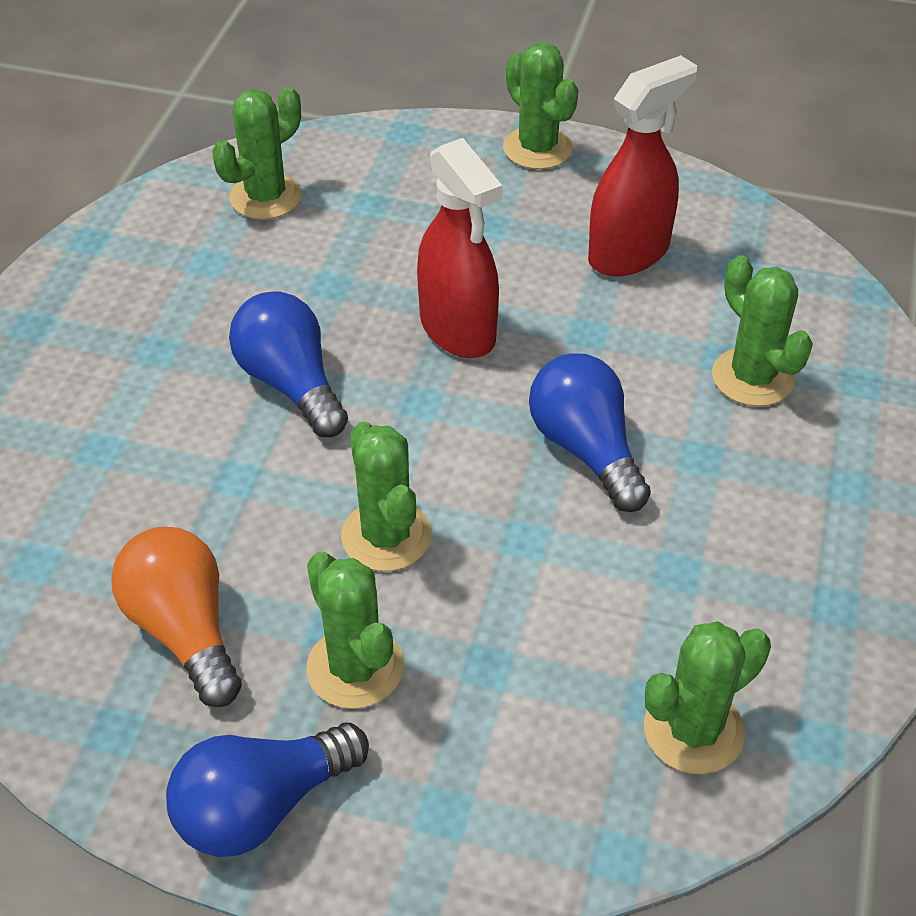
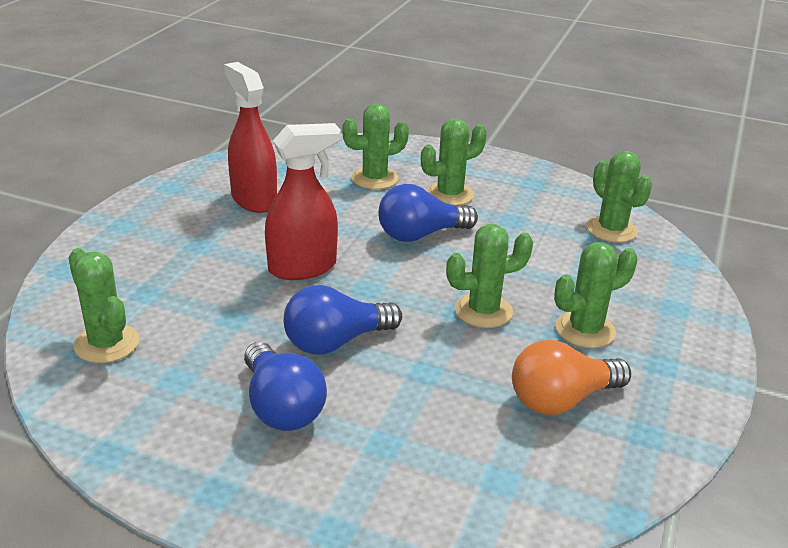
camera: 85 degrees left, 15 degrees down
(261, 806) = (687, 371): blue light bulb -> blue light bulb (281, 407)
(537, 148) = (125, 217): green cactus -> green cactus (449, 194)

